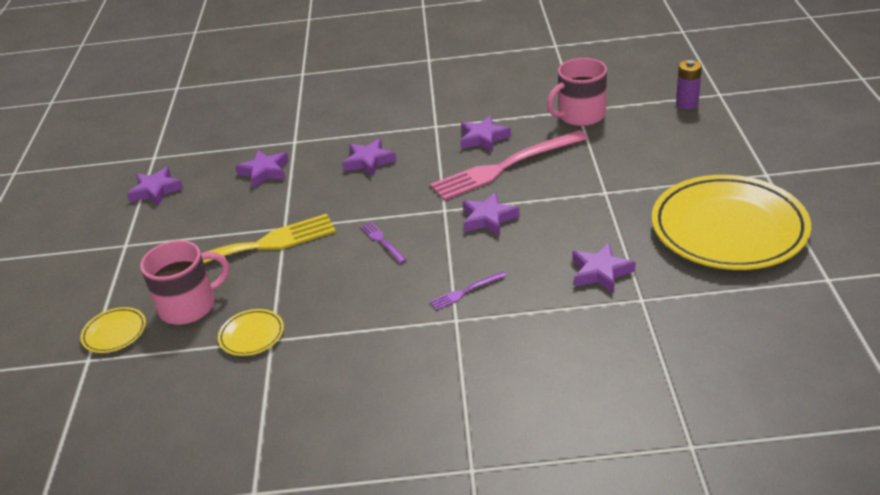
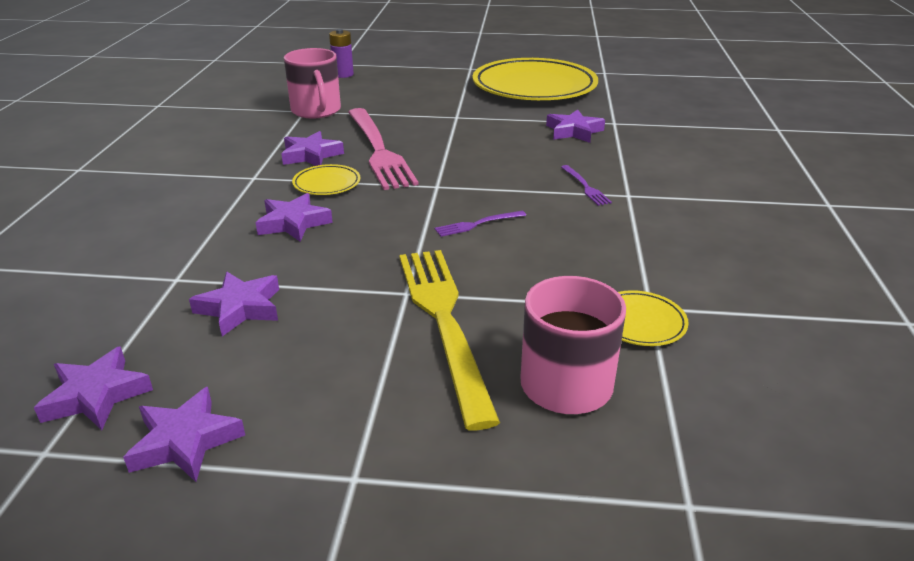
camera: 85 degrees left, 5 degrees down
(115, 333) = (619, 472): yellow plate -> yellow plate (327, 184)
(488, 219) = (467, 166): purple star -> purple star (96, 395)

